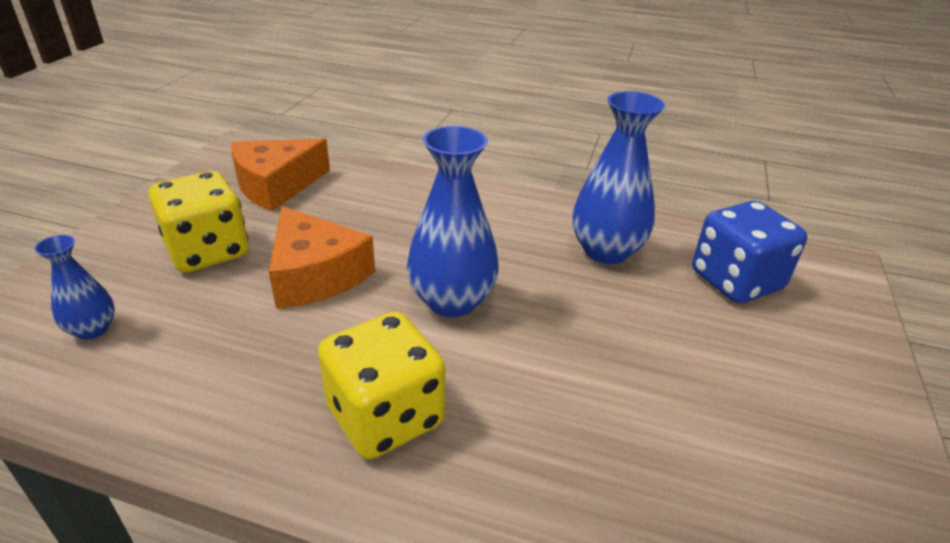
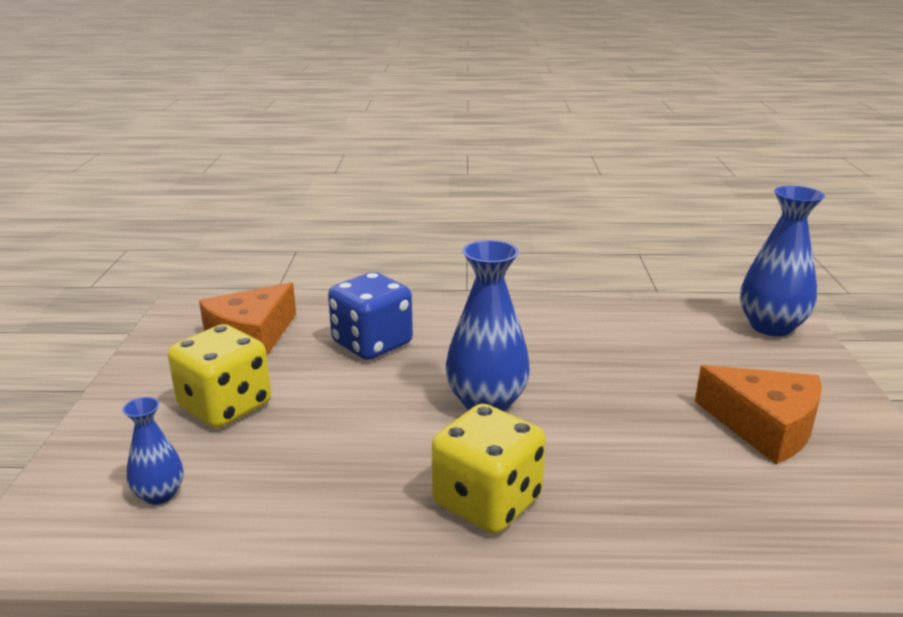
camera: 15 degrees left, 10 degrees down
(315, 274) = (346, 406): orange cheese -> orange cheese (764, 426)
(606, 251) = (594, 338): blue vase -> blue vase (771, 327)
(735, 281) = (710, 342): blue dice -> blue dice (372, 343)

